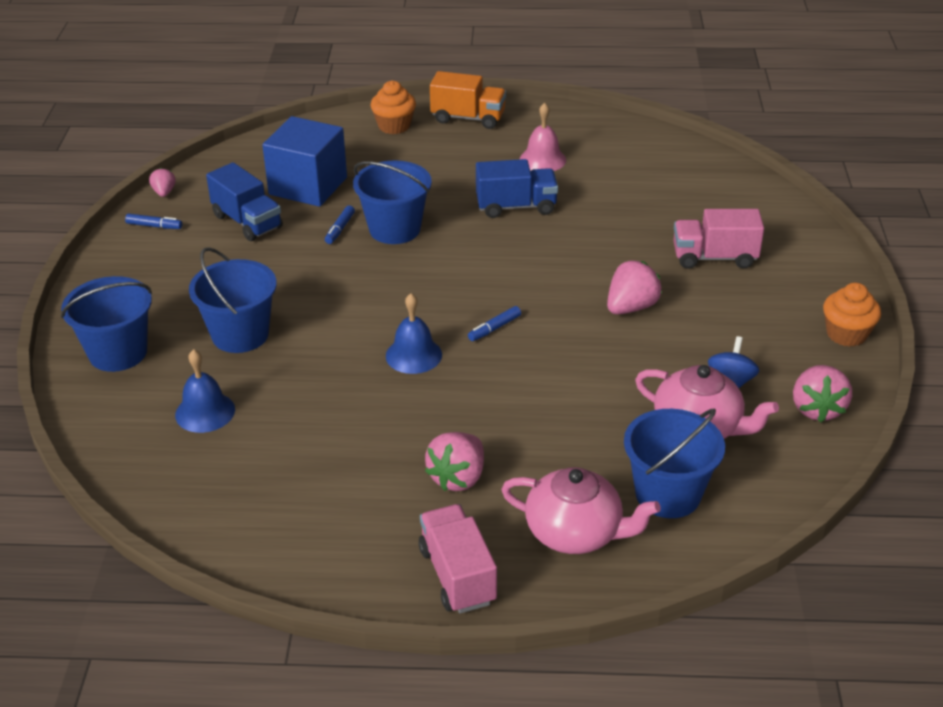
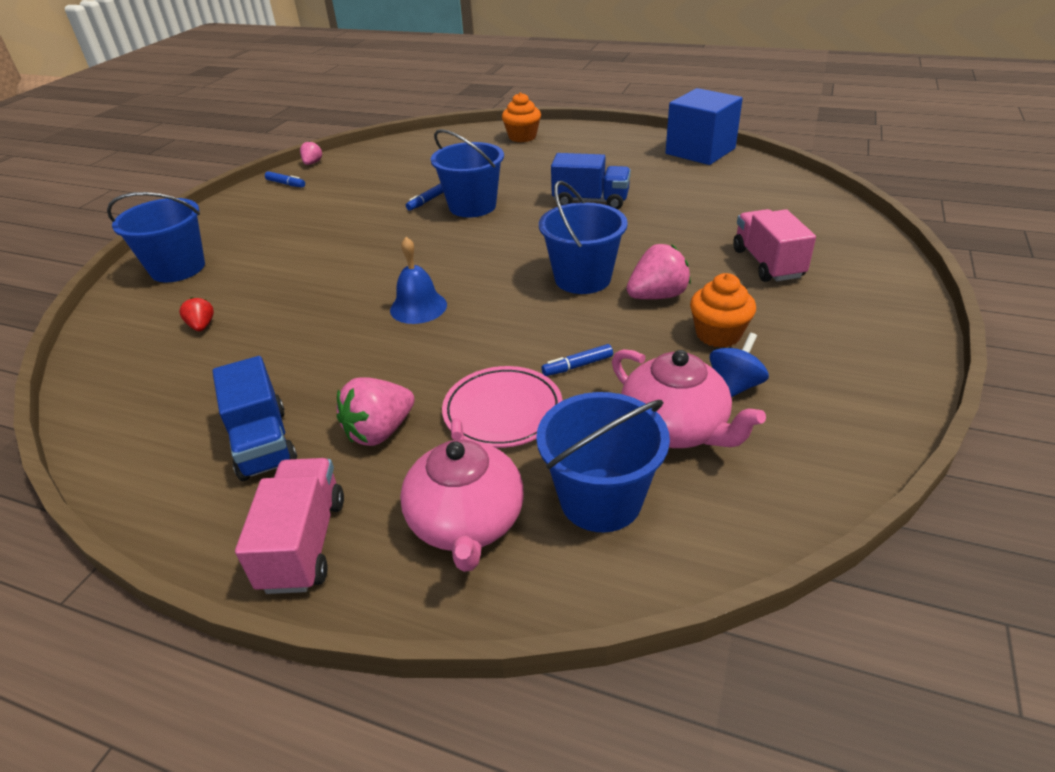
camera: 20 degrees right, 0 degrees up
(205, 412) = (202, 326): blue bell -> red strawberry
(240, 334) = (283, 268): blue bucket -> blue bucket (582, 278)
(247, 222) = (357, 188): blue truck -> blue truck (263, 443)
(308, 186) = (424, 169): blue cube -> blue cube (700, 151)
(468, 118) = (587, 137): orange truck -> none
(494, 328) = (509, 295): blue marker -> blue marker (577, 366)
(542, 159) = (635, 170): pink bell -> none
(553, 440) = (503, 411): none -> pink plate
(575, 532) = (466, 522): pink teapot -> pink teapot turned 45 degrees clockwise
(714, 257) = (767, 263): pink truck -> pink truck turned 60 degrees clockwise
(817, 409) = (832, 434): pink strawberry -> none
(846, 334) = (897, 357): orange cupcake -> orange cupcake (718, 334)

